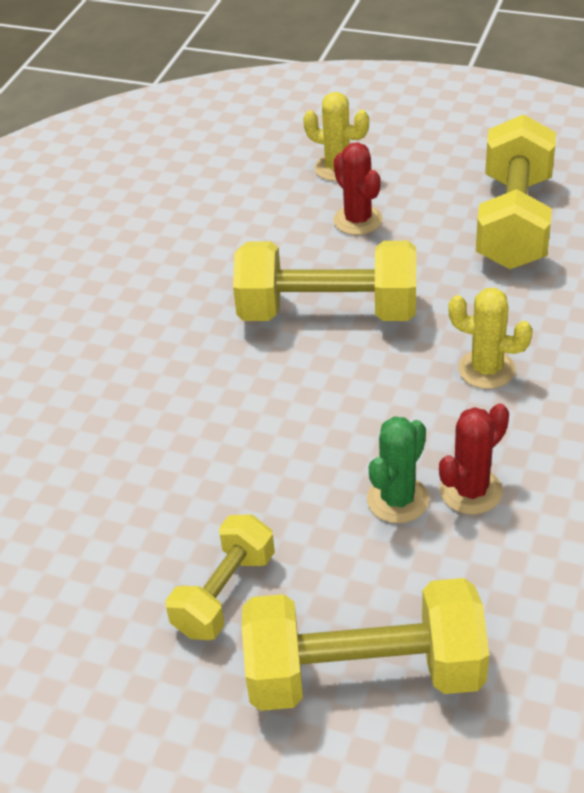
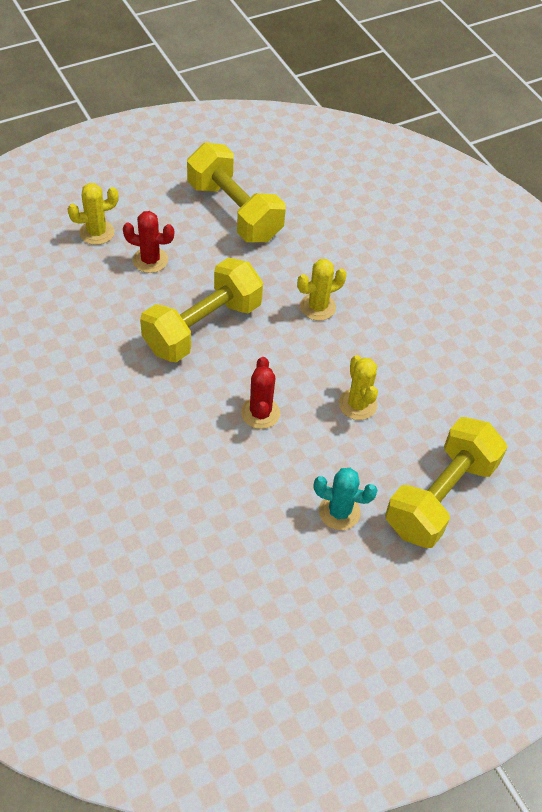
camera: 55 degrees left, 10 degrees up
(224, 593) = (339, 512): yellow dumbbell -> turquoise cactus
(397, 500) = (357, 404): green cactus -> yellow cactus
(471, 491) = (383, 376): red cactus -> red cactus (260, 413)

